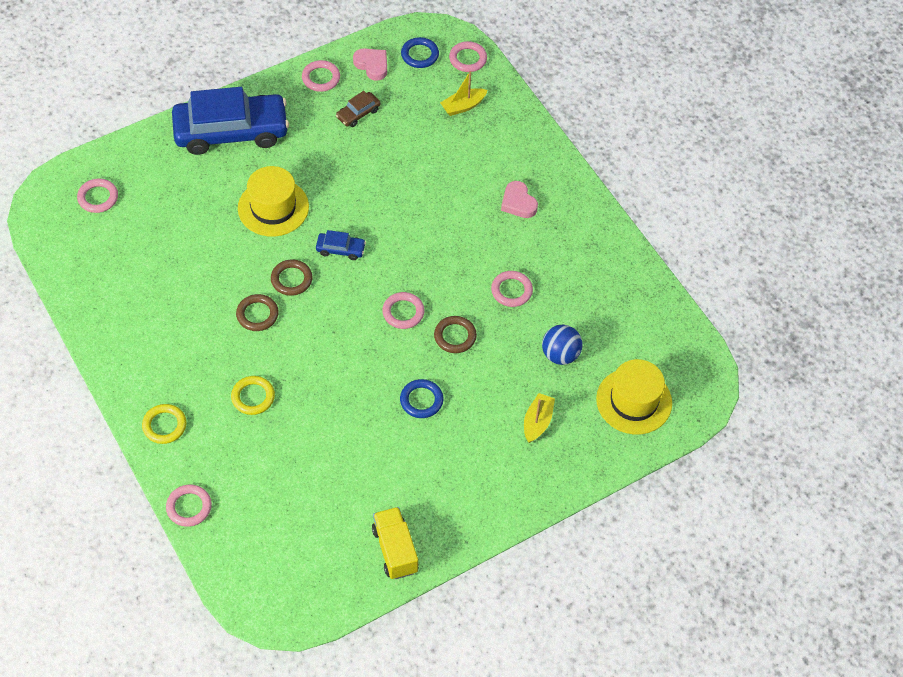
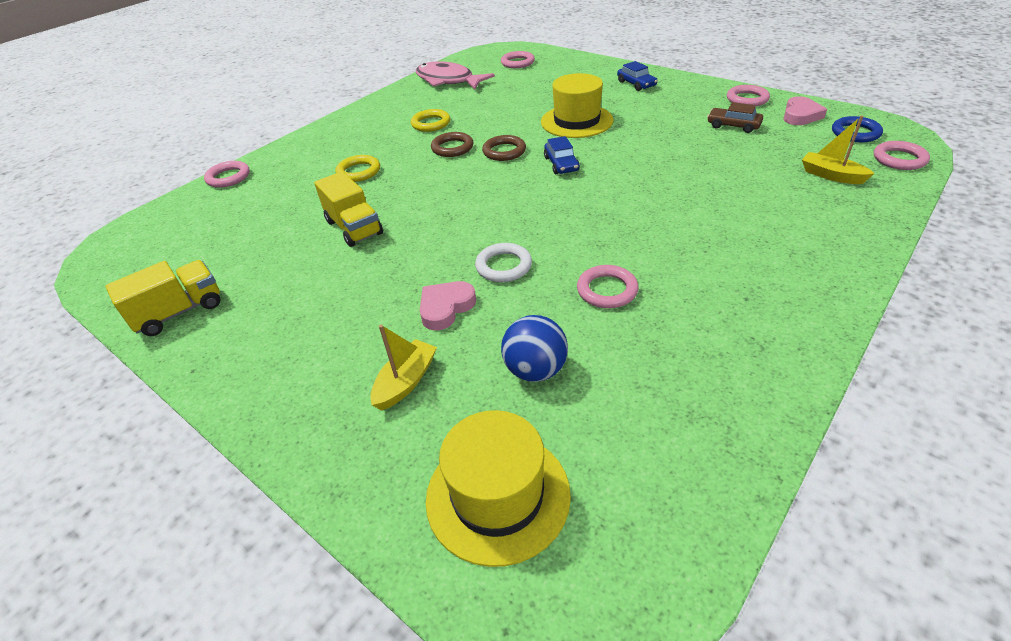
camera: 75 degrees right, 15 degrees down
(96, 273) = (448, 81): none -> pink fish
(164, 425) = (313, 144): yellow ring -> yellow ring (431, 123)
(231, 131) = (636, 84): blue car -> blue car, size x0.41
(347, 418) = (354, 228): none -> yellow truck
(403, 312) = (512, 221): pink ring -> none
(421, 400) = (398, 269): blue ring -> none
(455, 336) = (503, 266): brown ring -> white ring
(518, 203) = (748, 254): pink heart -> pink heart (446, 308)
(537, 422) = (406, 382): yellow boat -> yellow boat turned 60 degrees counterclockwise

